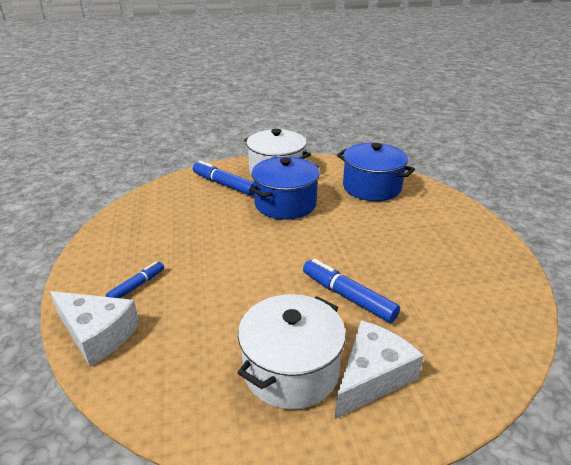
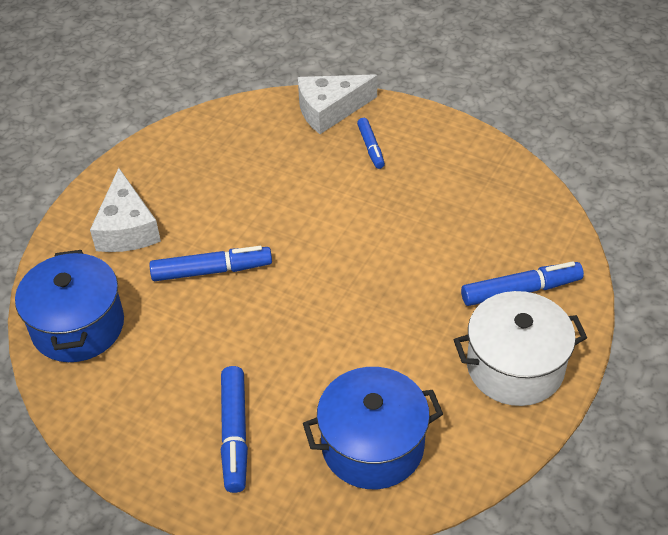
camera: 130 degrees right, 15 degrees up
(285, 204) = (415, 323): blue pot -> blue pot (78, 326)
(291, 370) = (182, 190): white pot -> none
(430, 224) = (235, 433): none -> blue marker

